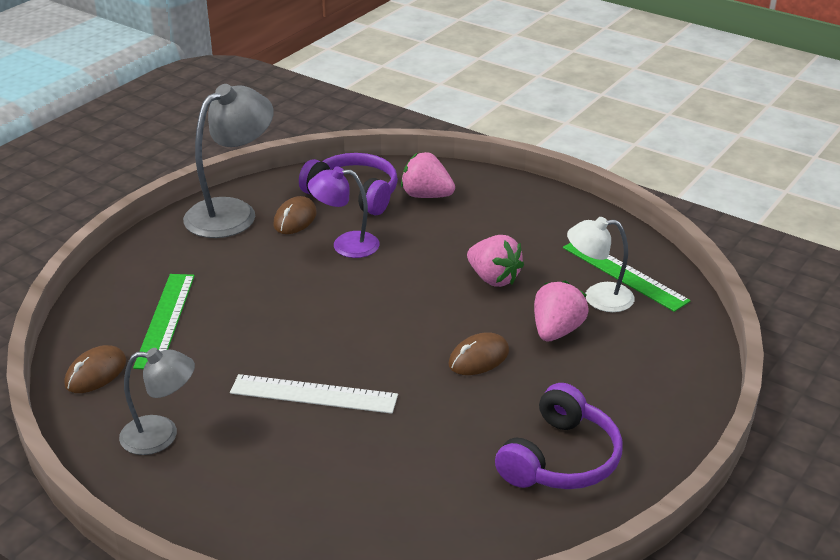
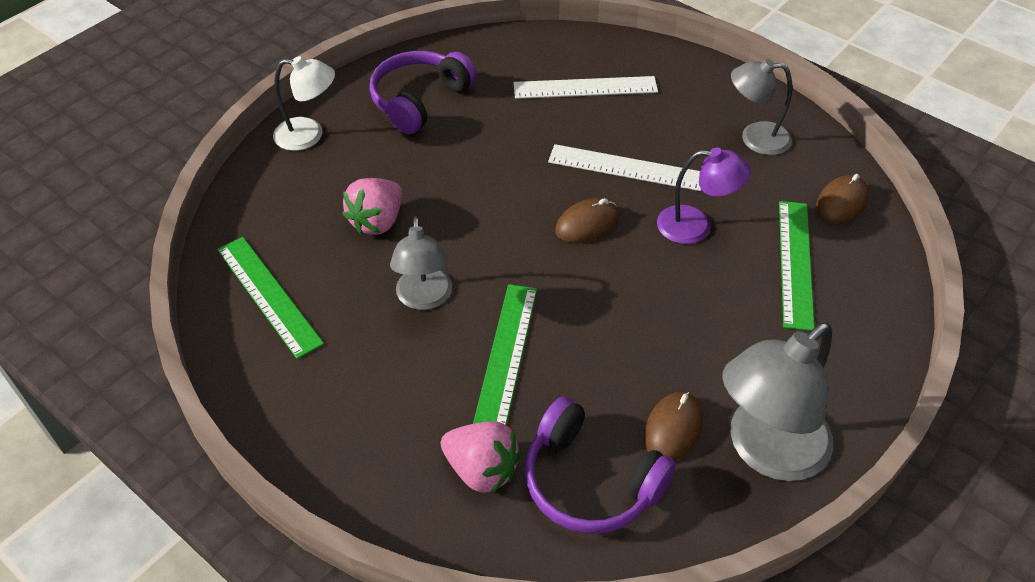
camera: 175 degrees left, 15 degrees up
(345, 245) = (600, 370): purple lamp -> purple lamp (695, 226)
(357, 489) = (585, 87): none -> white ruler
(419, 248) = (505, 356): none -> green ruler
(478, 358) = (465, 195): brown mouse -> brown mouse (587, 224)
(493, 278) = (424, 298): pink strawberry -> grey lamp
(598, 298) = (315, 262): white lamp -> white lamp (309, 135)

